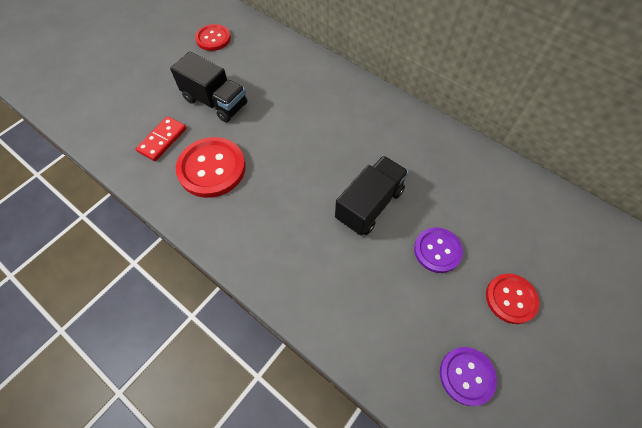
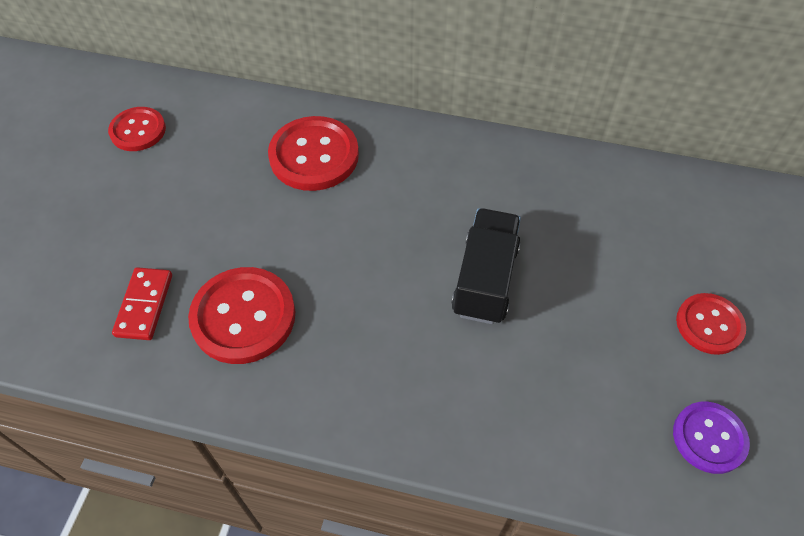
camera: 25 degrees left, 5 degrees down
(215, 102) = (194, 221): black truck -> none
(305, 88) = (314, 156): none -> red button
(437, 250) = (598, 303): purple button -> none

